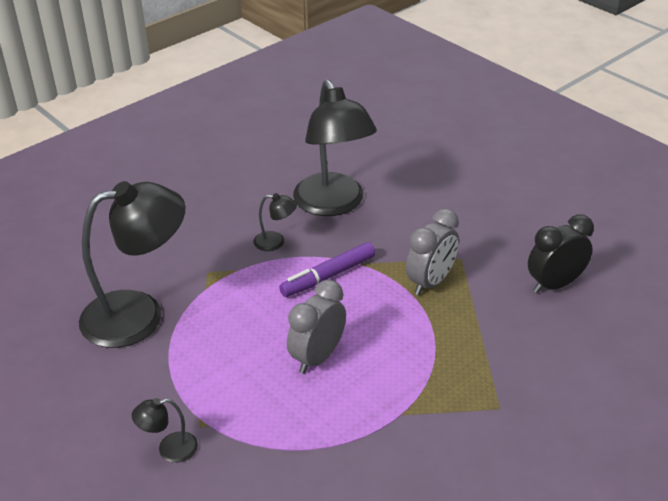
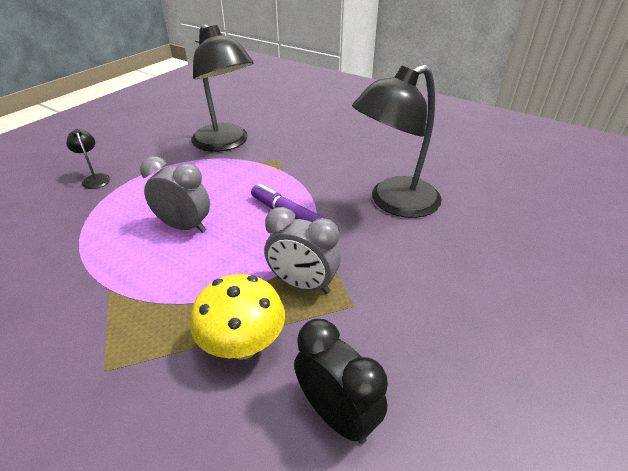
camera: 75 degrees right, 0 degrees up
(275, 242) = (325, 182): black lamp -> none
(489, 324) = (243, 345): none -> yellow mushroom

